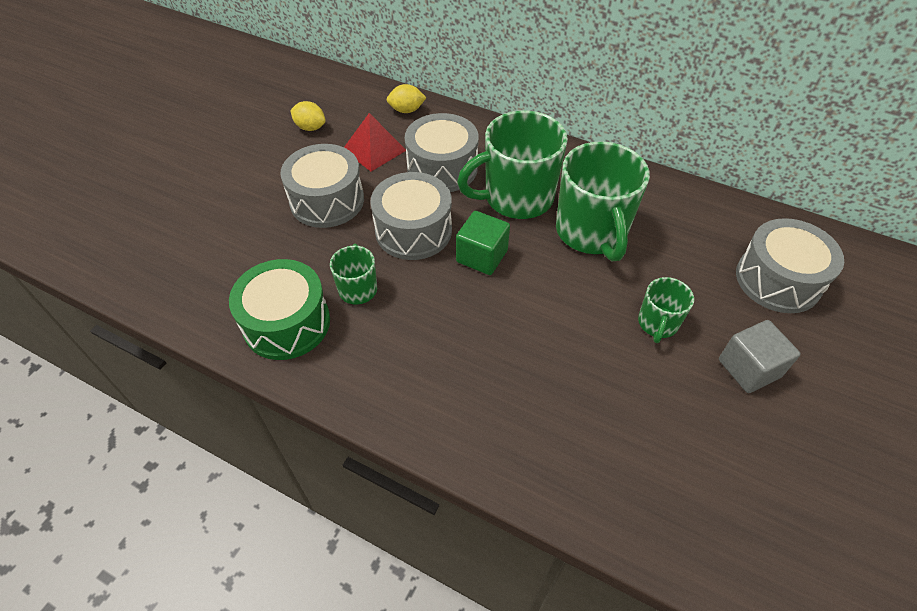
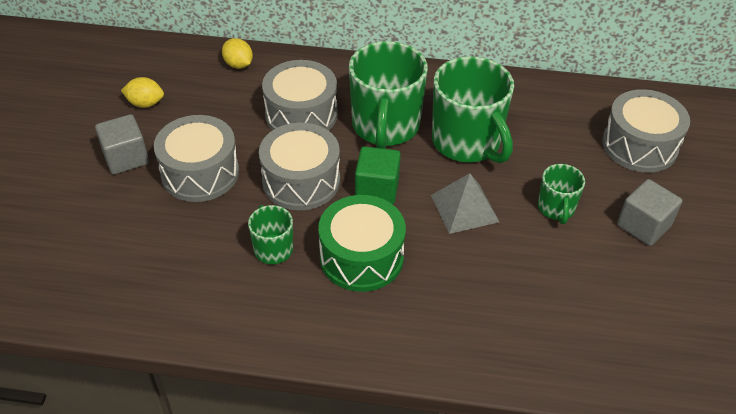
camera: 20 degrees left, 5 degrees down
(271, 172) = (126, 158): none -> grey cube
(287, 323) = (218, 299): green drum -> green drum (361, 257)
(374, 149) = (224, 111): red pyramid -> none
(406, 110) = (238, 65): yellow lemon -> yellow lemon turned 75 degrees clockwise
(516, 198) = (385, 127): green mug -> green mug turned 45 degrees counterclockwise
(560, 298) = (464, 208): none -> grey pyramid

